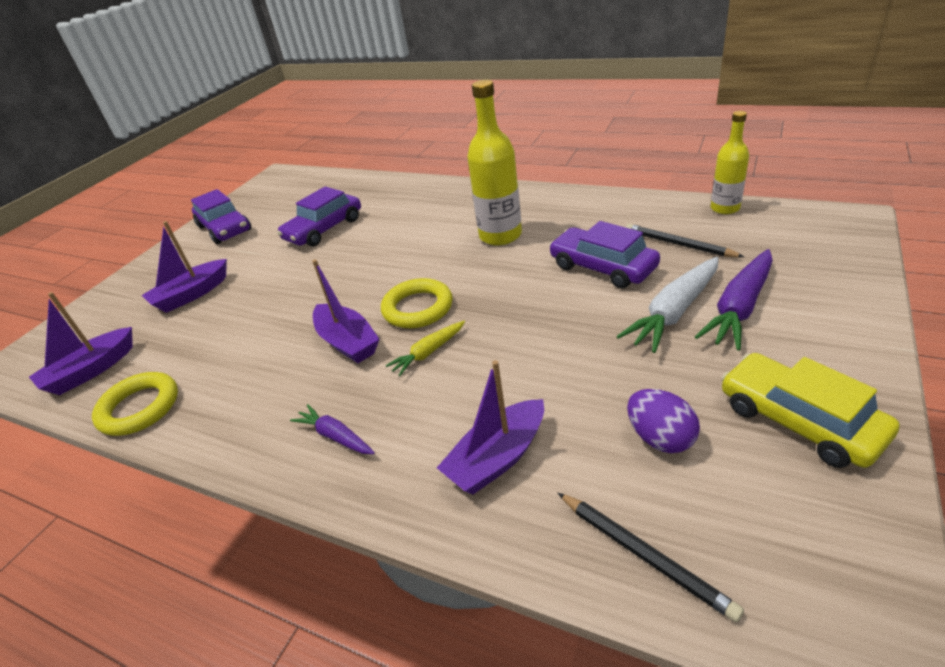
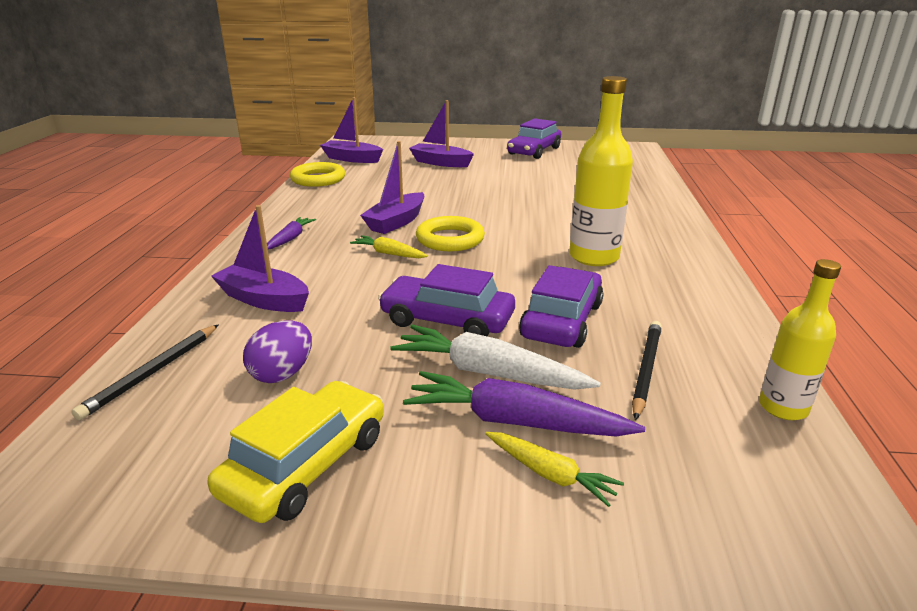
camera: 65 degrees right, 10 degrees down
(324, 229) = (555, 182): purple car -> purple car (447, 320)
(797, 301) = (549, 474): none -> yellow carrot

